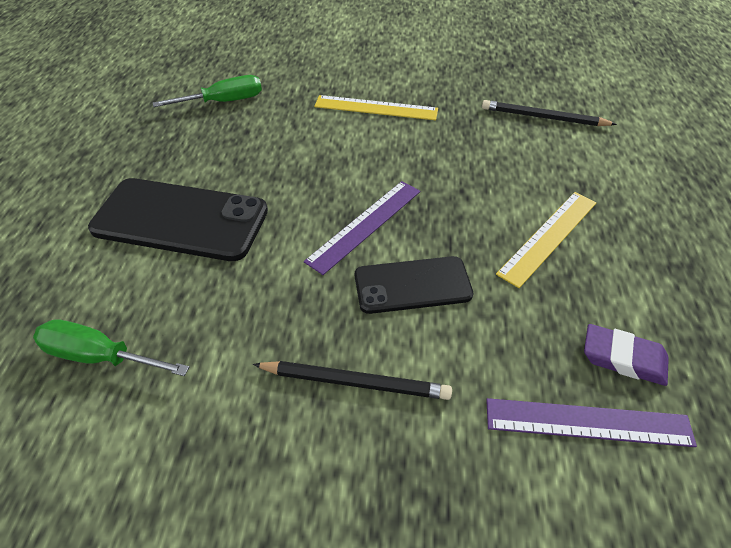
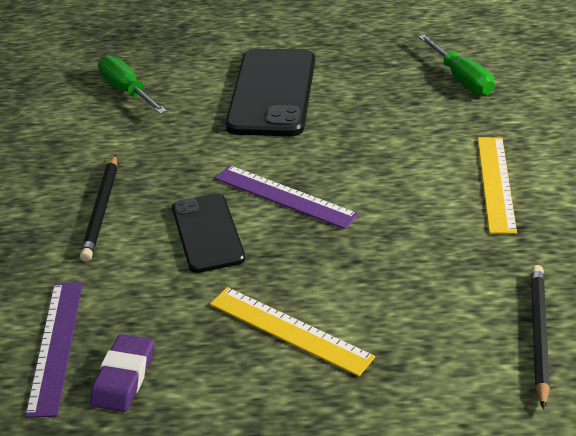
camera: 85 degrees right, 10 degrees down
(99, 356) = (127, 91): green screwdriver -> green screwdriver turned 45 degrees counterclockwise

